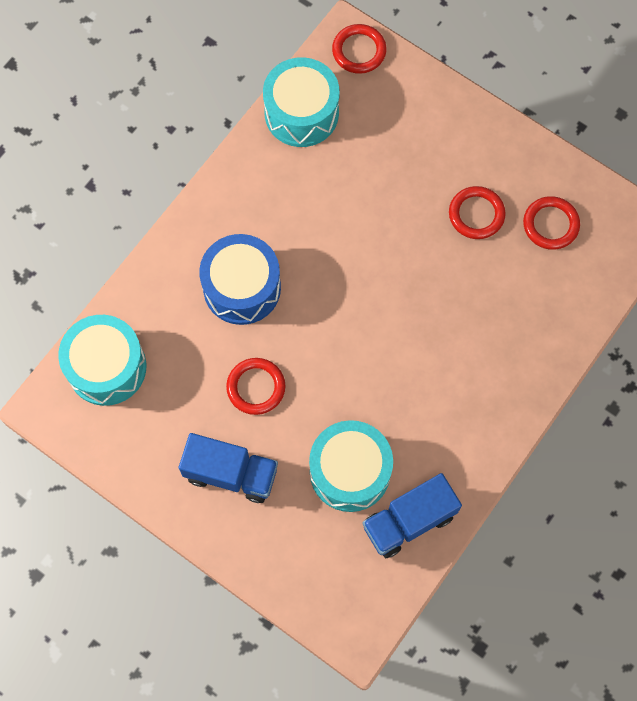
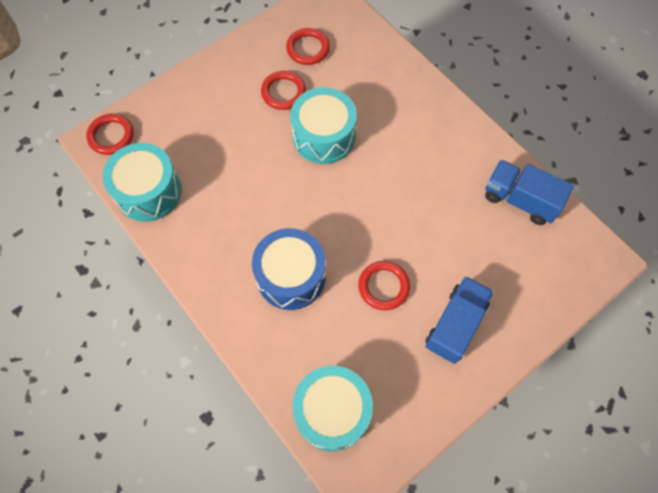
camera: 75 degrees left, 5 degrees down
(350, 471) = (472, 232): turquoise drum -> turquoise drum (323, 136)
(409, 521) = (520, 200): blue truck -> blue truck turned 135 degrees clockwise

